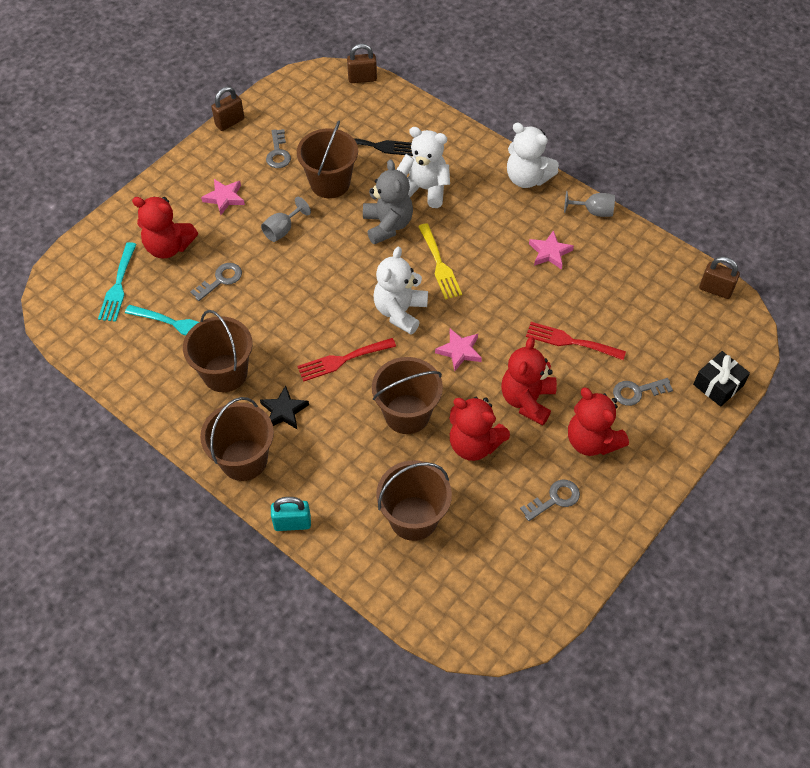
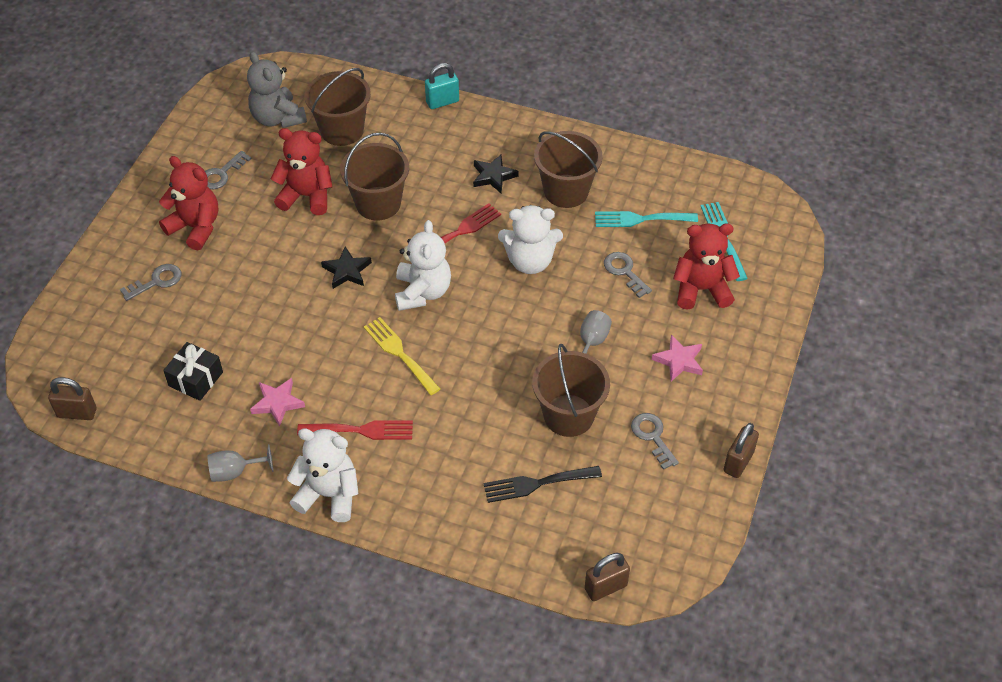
camera: 160 degrees right, 5 degrees down
(221, 280) = (624, 272): grey key -> grey key turned 120 degrees clockwise
(244, 460) = (508, 132): brown bucket -> none
(387, 225) = (476, 382): grey teddy bear -> grey teddy bear (277, 118)
(425, 189) = (451, 441): white teddy bear -> white teddy bear (530, 261)
(459, 351) = (347, 271): pink star -> black star
(527, 400) = (266, 245): red teddy bear -> none
(570, 341) = (234, 311): red fork -> red fork (361, 430)
(718, 385) = (72, 310): black gift -> black gift (195, 379)

